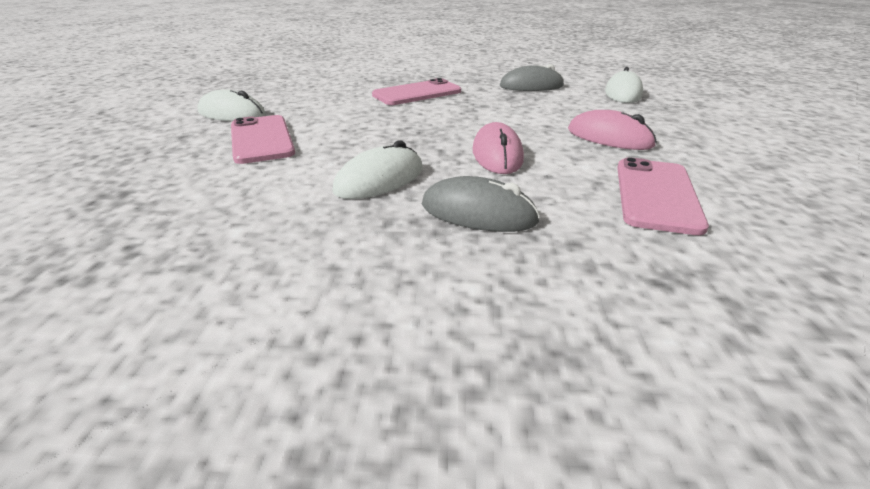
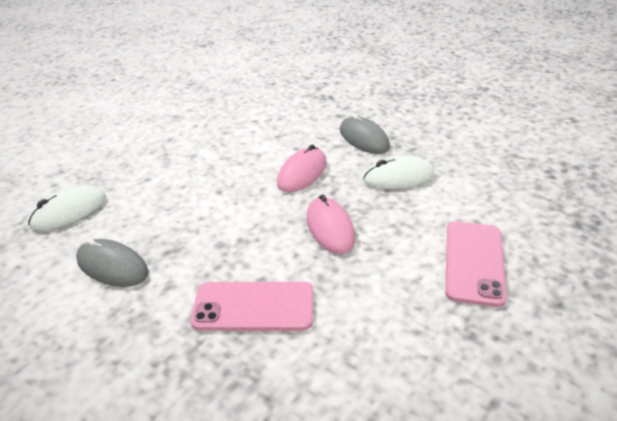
camera: 145 degrees left, 5 degrees up
(232, 114) = (508, 344): white mouse -> none
(609, 138) = (206, 162): pink mouse -> pink mouse (330, 228)
(656, 195) = (266, 121): pink phone -> none

